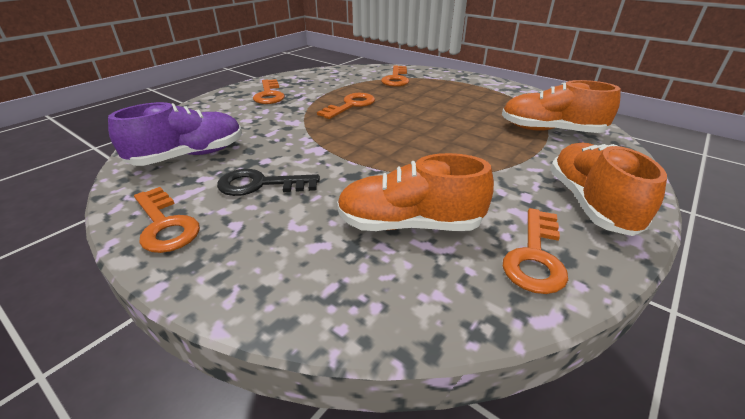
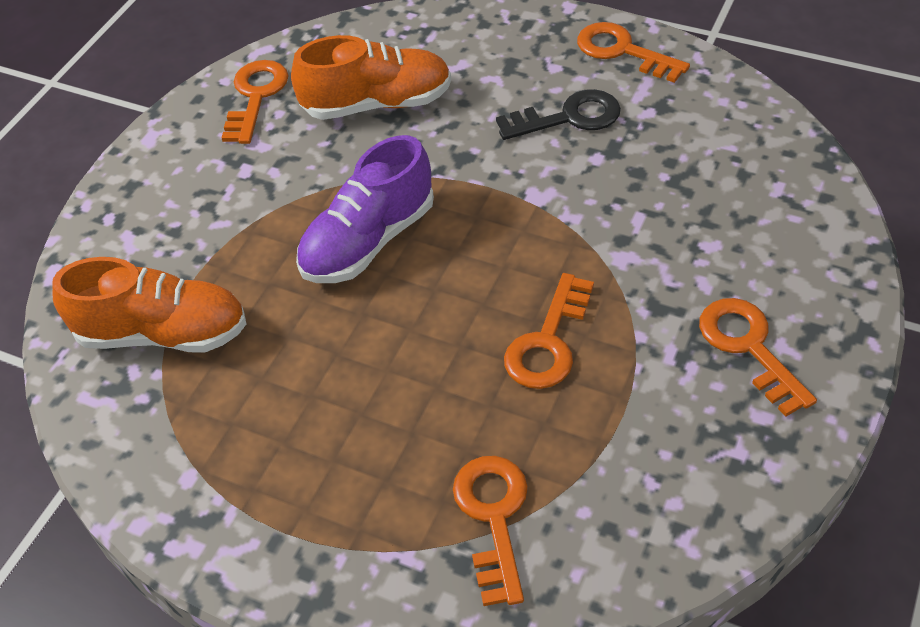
camera: 170 degrees right, 15 degrees up
(189, 156) = (708, 142): purple shoe -> purple shoe (368, 241)
(590, 203) = (173, 174): orange shoe -> none

